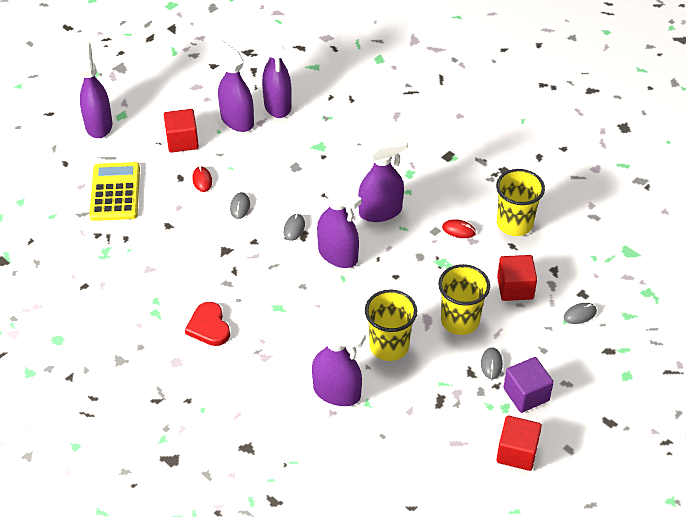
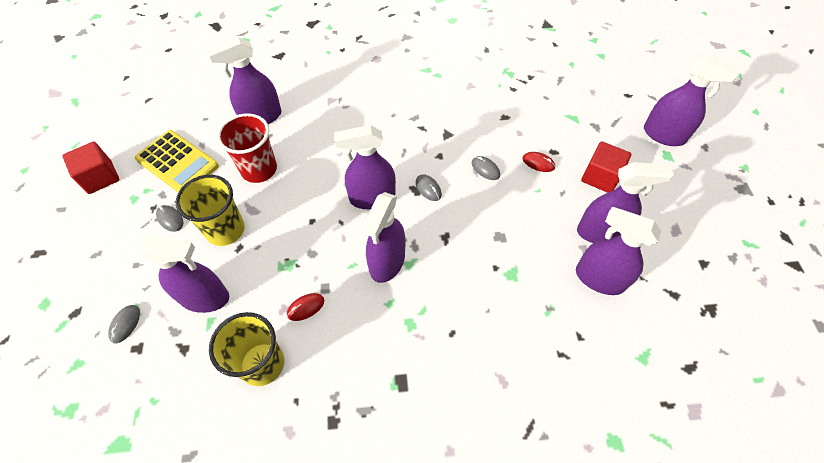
camera: 130 degrees right, 10 degrees up
(115, 192) = (569, 106): yellow calculator -> yellow calculator (177, 163)
(209, 326) = (386, 87): red heart -> none
(389, 346) = (259, 169): yellow cup -> red cup
(515, 288) = (205, 297): red cube -> purple spray bottle
(526, 394) = (123, 219): purple cube -> none

